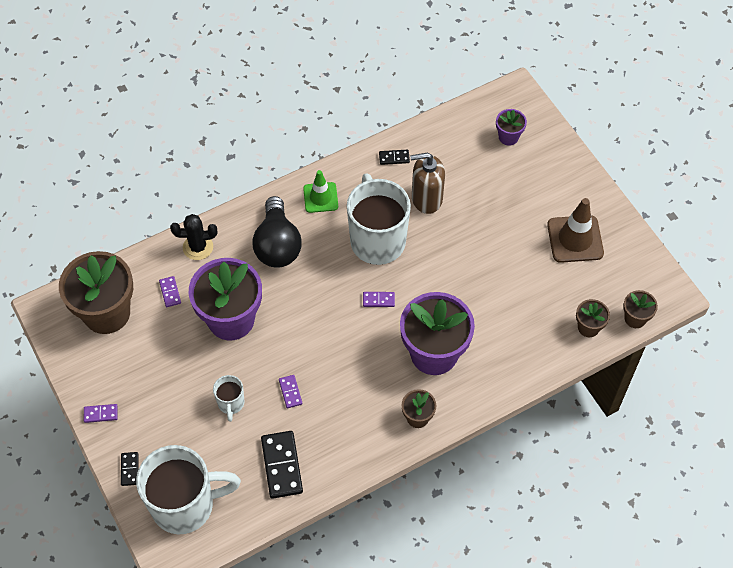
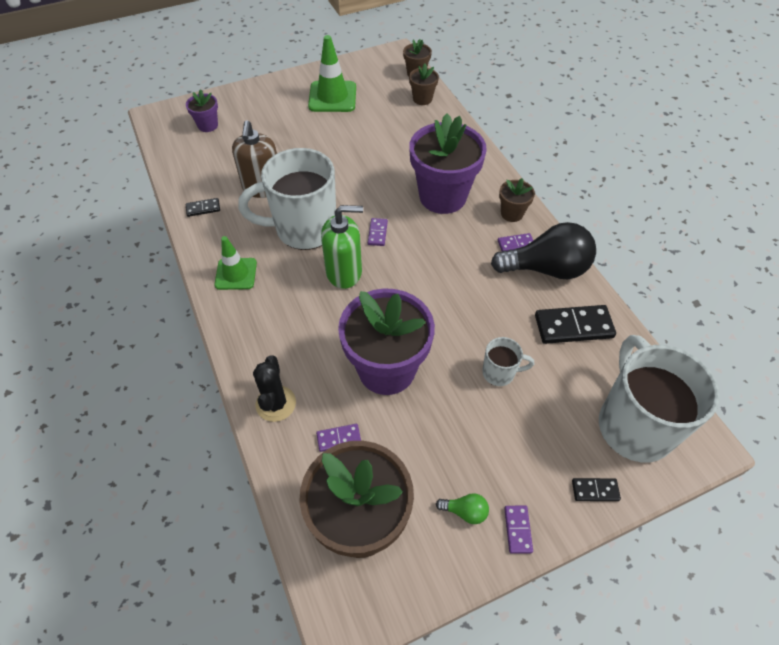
camera: 85 degrees left, 5 degrees down
(114, 379) = (465, 511): none -> green light bulb
(277, 245) = (291, 318): black light bulb -> black light bulb (546, 269)
(290, 392) = (484, 314): purple domino -> purple domino (515, 244)
(329, 278) = (344, 272): none -> green soap dispenser
(394, 158) = (203, 208): black domino -> black domino turned 75 degrees clockwise
(575, 239) = (332, 97): brown traffic cone -> green traffic cone

